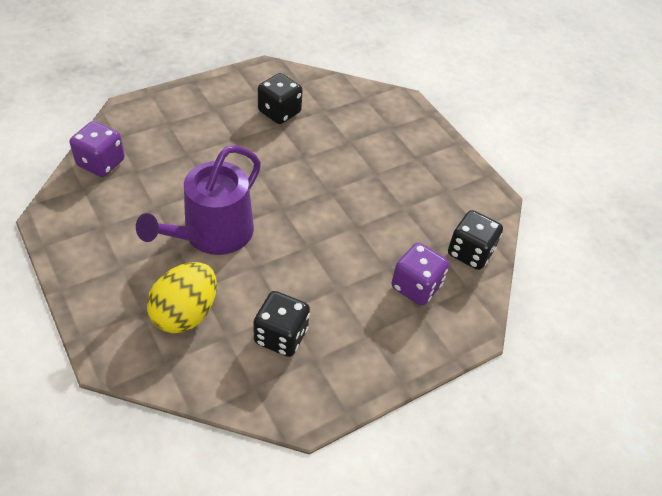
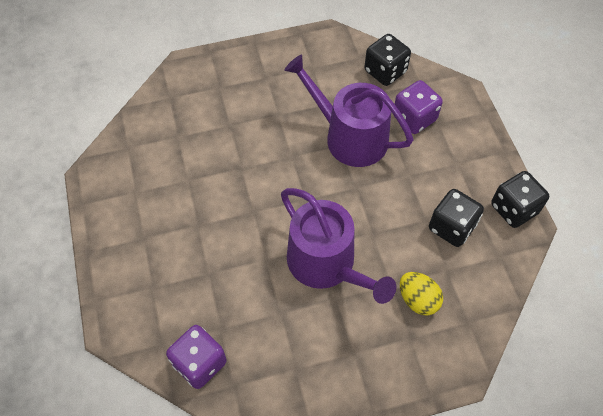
camera: 70 degrees left, 10 degrees up
(185, 313) = (418, 300): yellow egg -> yellow egg, size x0.66
(279, 112) = (169, 176): black dice -> black dice (514, 209)
(369, 232) = (349, 136): none -> purple watering can

